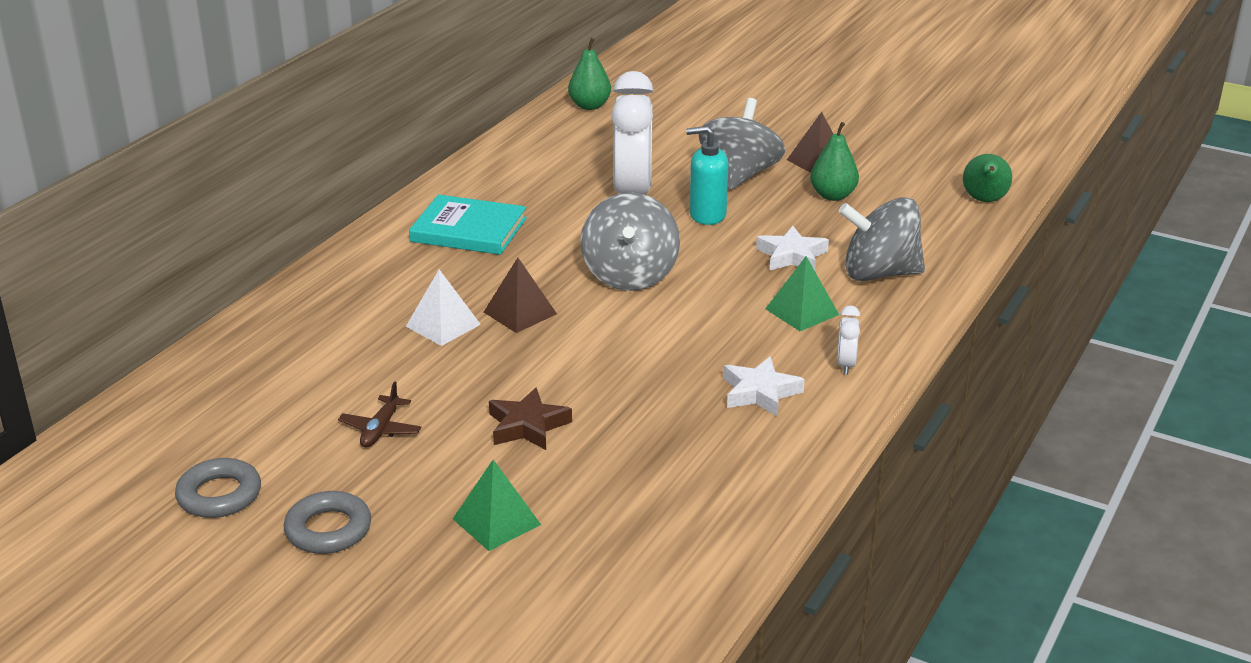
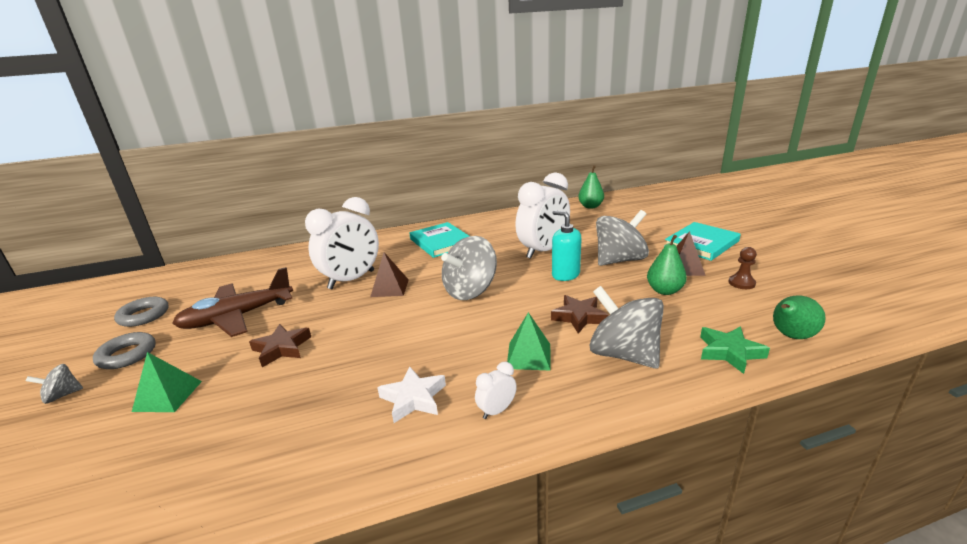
camera: 45 degrees right, 5 degrees down
(354, 592) = (62, 395): none -> grey spinning top
(380, 429) = (237, 317): brown plane -> brown plane, size x2.15
(443, 325) = (351, 280): white pyramid -> white clock
(792, 256) = (579, 317): white star -> brown star
(798, 123) = (701, 244): none -> turquoise book
(891, 160) = (741, 283): none -> brown pawn
(956, 235) = (729, 352): none -> green star

